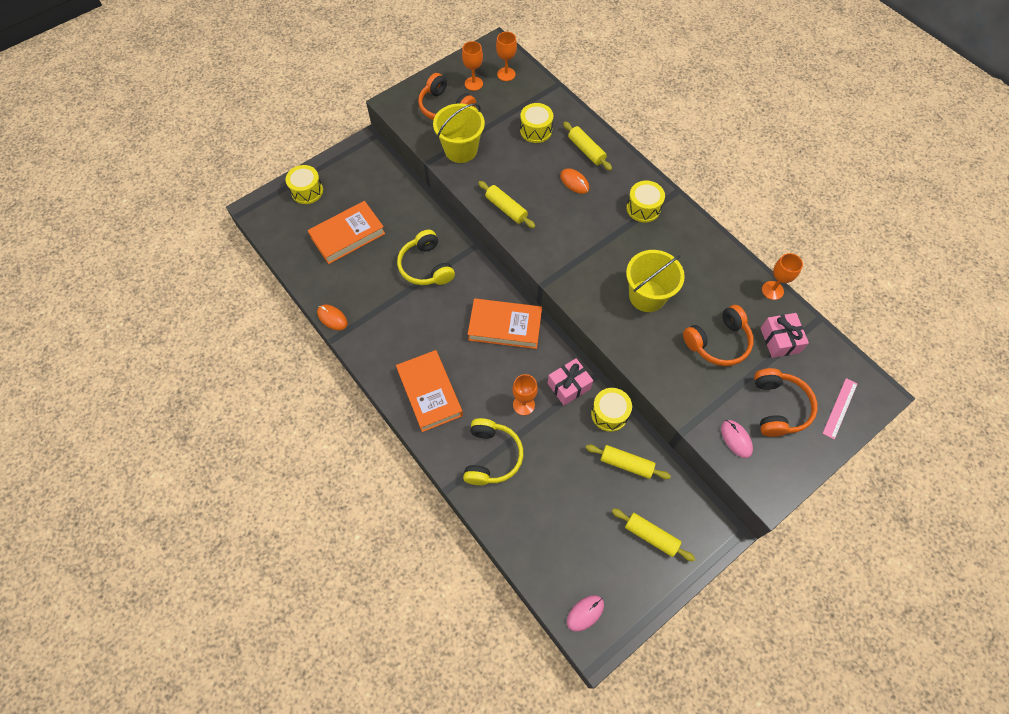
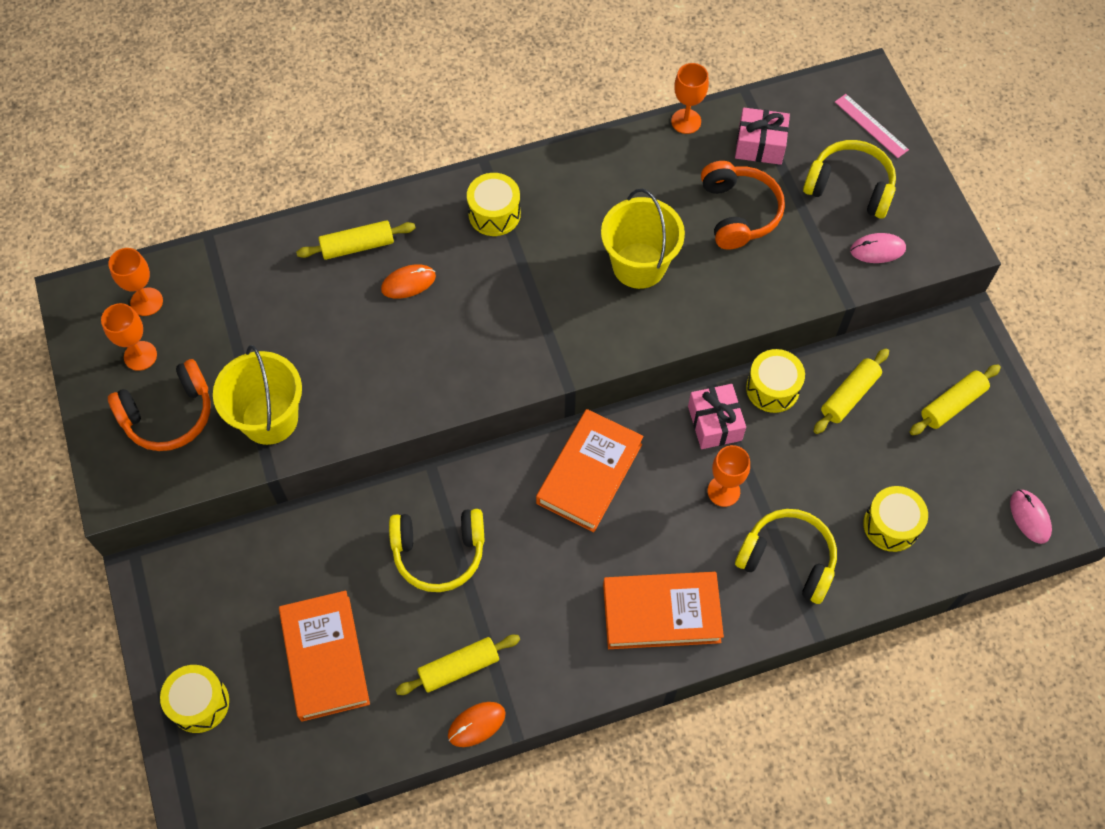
camera: 70 degrees left, 0 degrees up
(506, 209) = (415, 391): yellow rolling pin -> yellow rolling pin (459, 668)
(536, 130) = (284, 299): yellow drum -> yellow drum (891, 525)
(778, 407) = (850, 187): orange headphones -> yellow headphones

